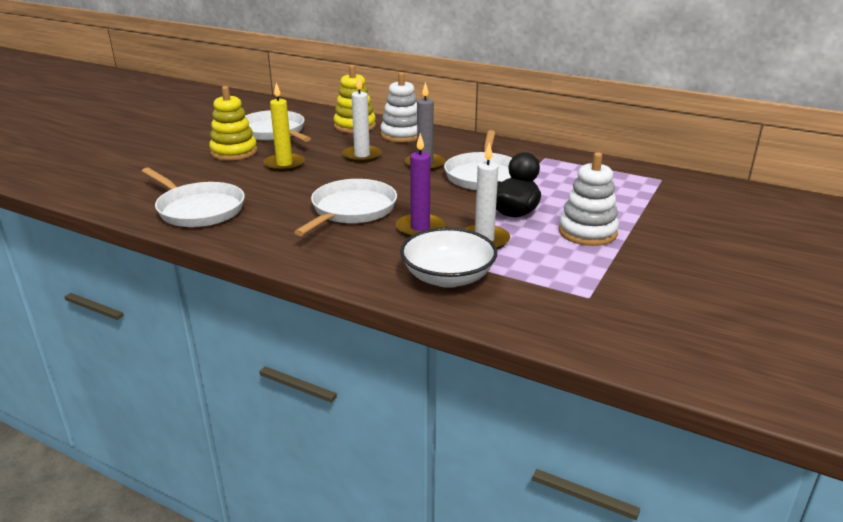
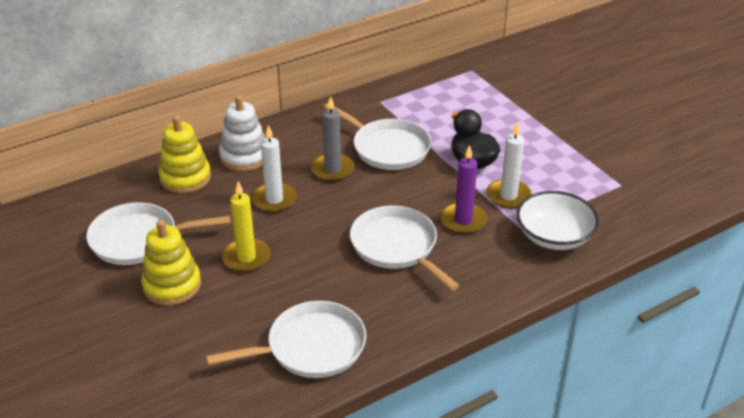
camera: 60 degrees left, 10 degrees up
(587, 232) = (531, 143): white stacking toy -> none

